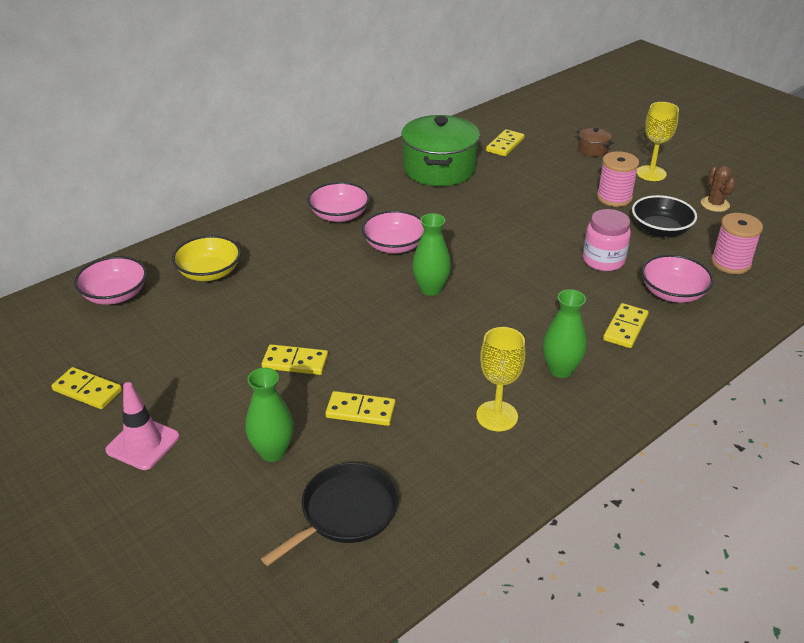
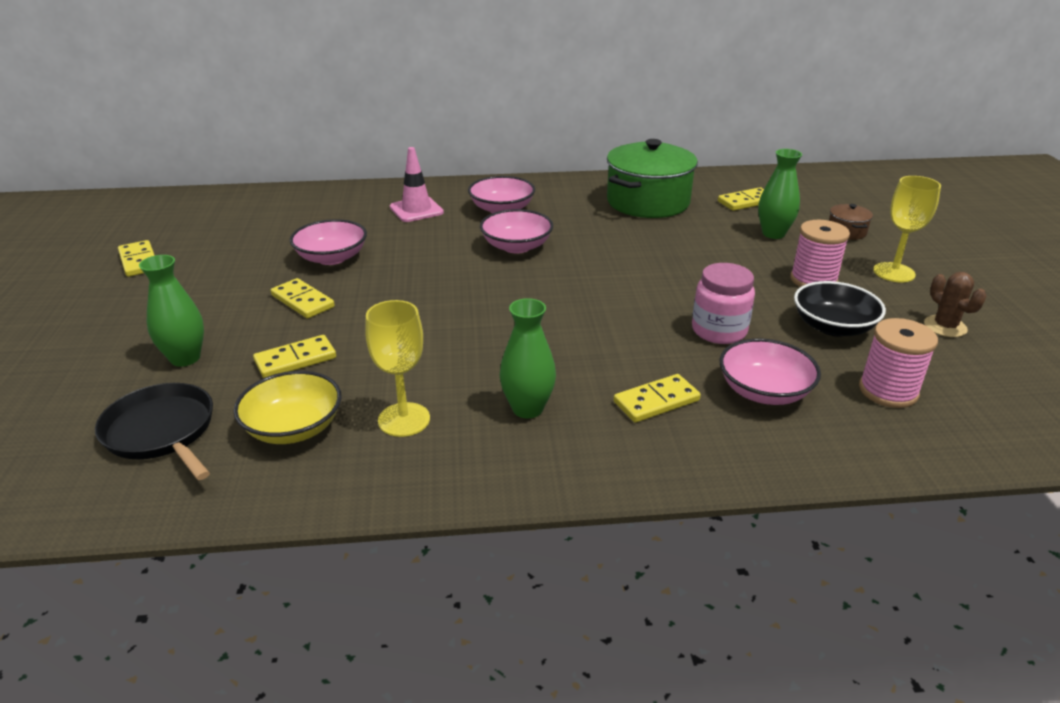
camera: 35 degrees right, 5 degrees down
(115, 295) = (252, 208): pink bowl -> pink bowl (332, 258)
(143, 443) = (115, 311): pink traffic cone -> pink traffic cone (416, 210)
(209, 272) = (338, 216): yellow bowl -> yellow bowl (293, 428)
(345, 512) = (162, 432): black pan -> black pan turned 120 degrees counterclockwise
(360, 411) = (295, 359): yellow domino -> yellow domino turned 75 degrees counterclockwise
(431, 289) = (500, 291): green vase -> green vase (773, 234)
(715, 204) = (945, 327): brown cactus -> brown cactus turned 45 degrees counterclockwise

